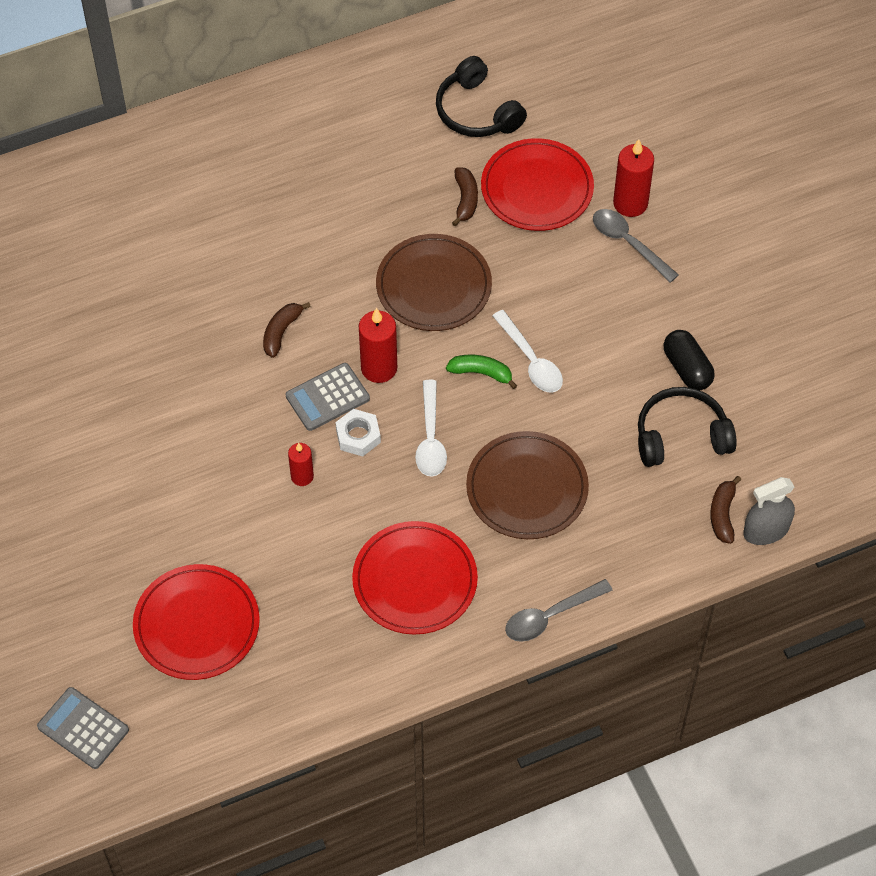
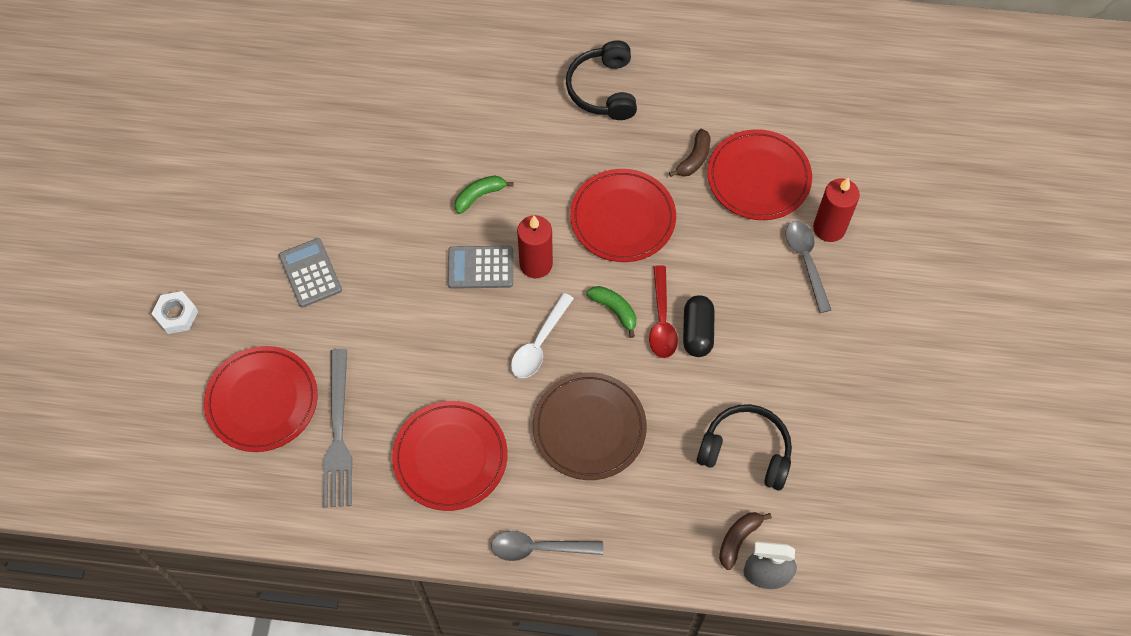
camera: 30 degrees right, 5 degrees up
(83, 728) = (126, 438): grey calculator -> grey calculator (310, 273)
(281, 332) = (479, 196): brown banana -> green banana
(292, 615) = (338, 433): none -> grey fork
(302, 476) = (419, 322): red candle -> none
(358, 436) = (483, 312): white nut -> white nut (176, 315)
(433, 286) = (622, 218): brown plate -> red plate
(477, 111) = (750, 90): black headphones -> black headphones (603, 89)
(531, 360) = (662, 320): white spoon -> red spoon
(687, 368) = (788, 395): black capsule -> black capsule (697, 332)

